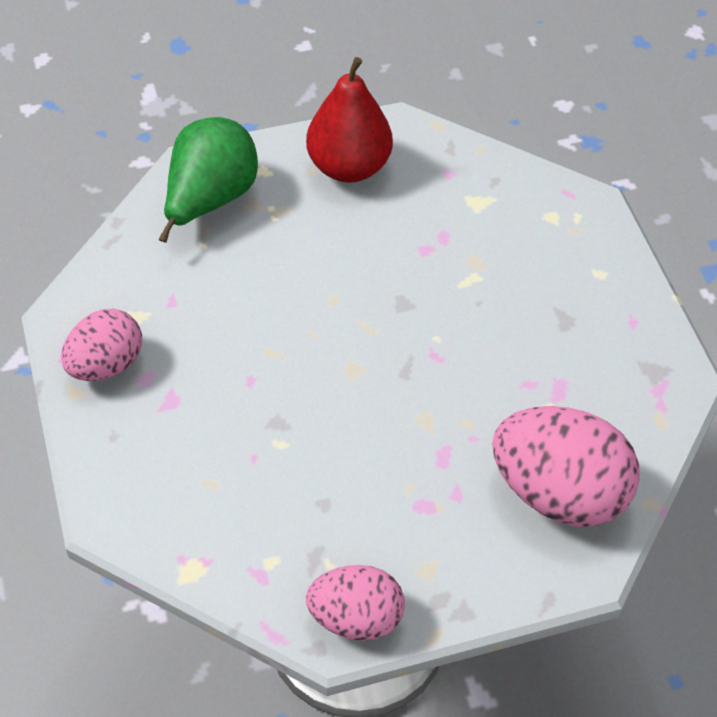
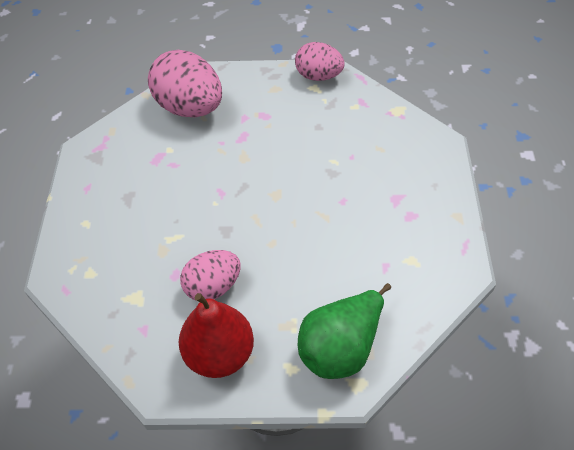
camera: 160 degrees left, 0 degrees up
(106, 365) = (436, 229): pink egg -> pink egg (213, 287)

